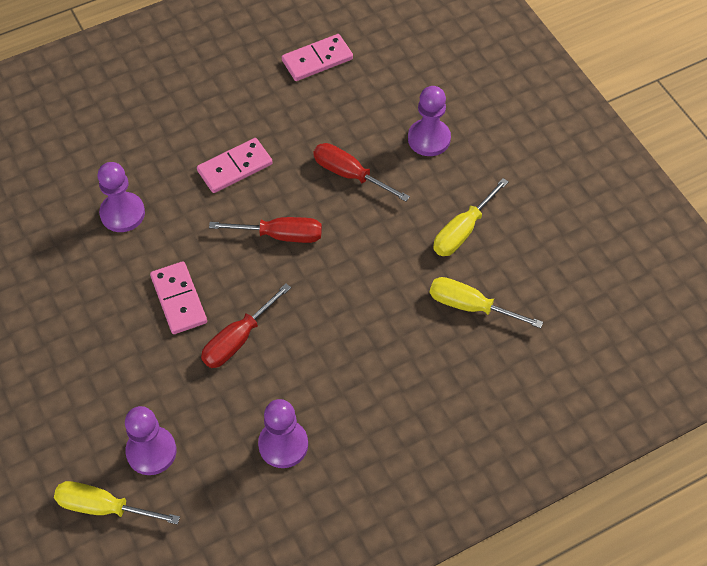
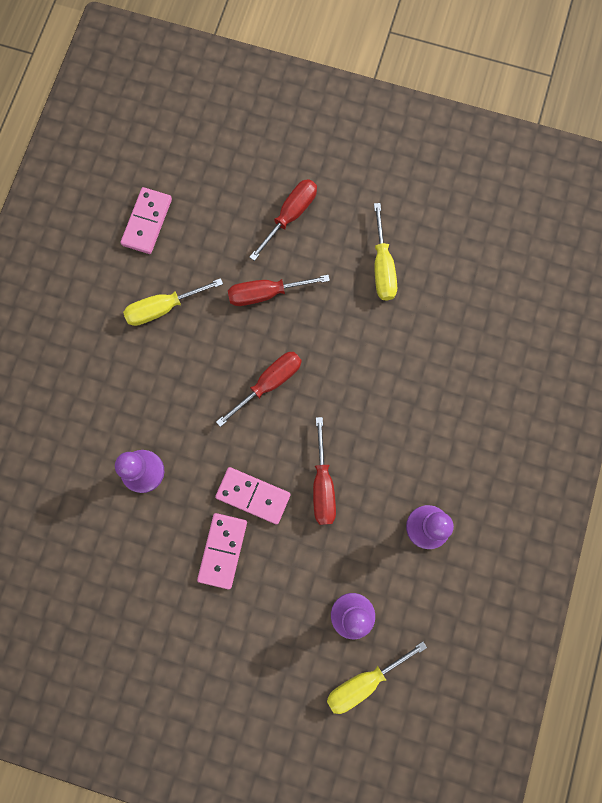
camera: 45 degrees left, 20 degrees up
(235, 167) = (182, 362): pink domino -> pink domino (222, 550)
(429, 139) = (290, 216): purple pawn -> red screwdriver
(471, 306) = (442, 317): yellow screwdriver -> yellow screwdriver (163, 308)

